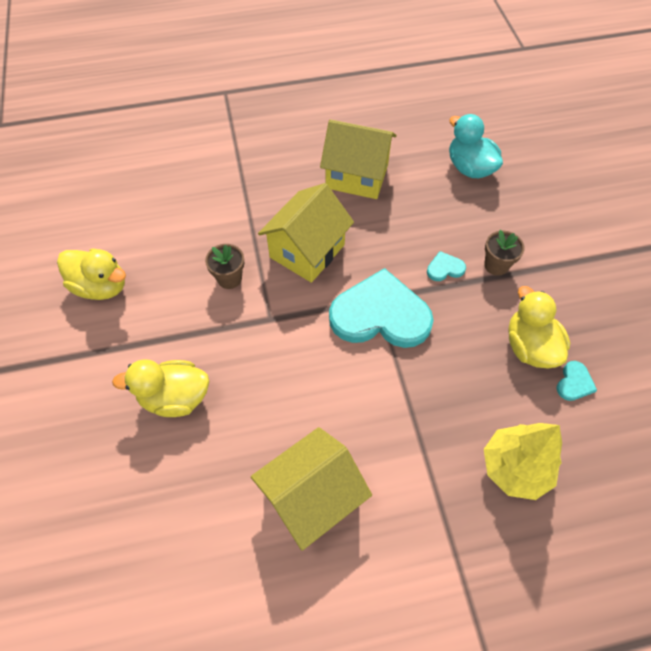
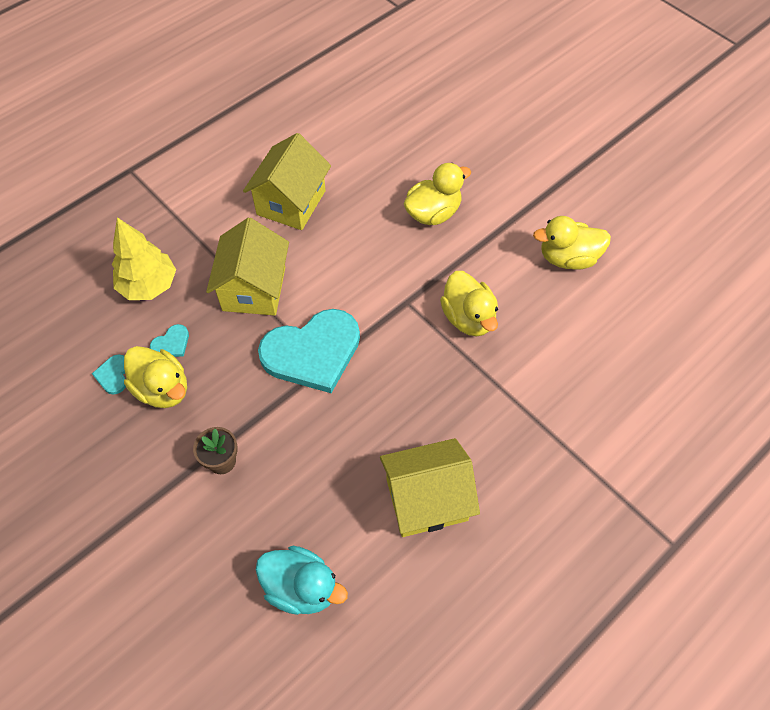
camera: 150 degrees right, 0 degrees up
(229, 278) = (468, 318): brown flower pot -> yellow duck
(307, 251) = (418, 380): yellow house -> yellow house (254, 289)
(445, 268) = (273, 430): turquoise heart -> turquoise heart (171, 343)

